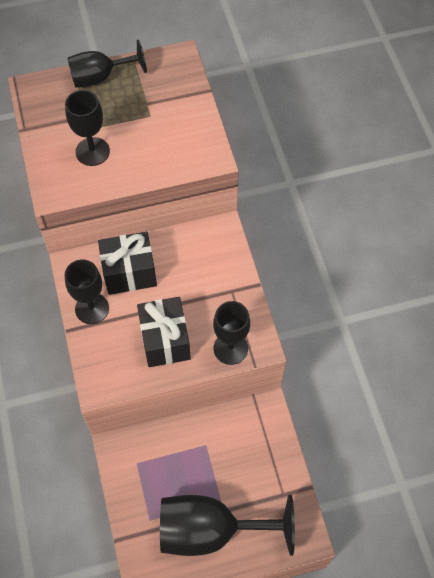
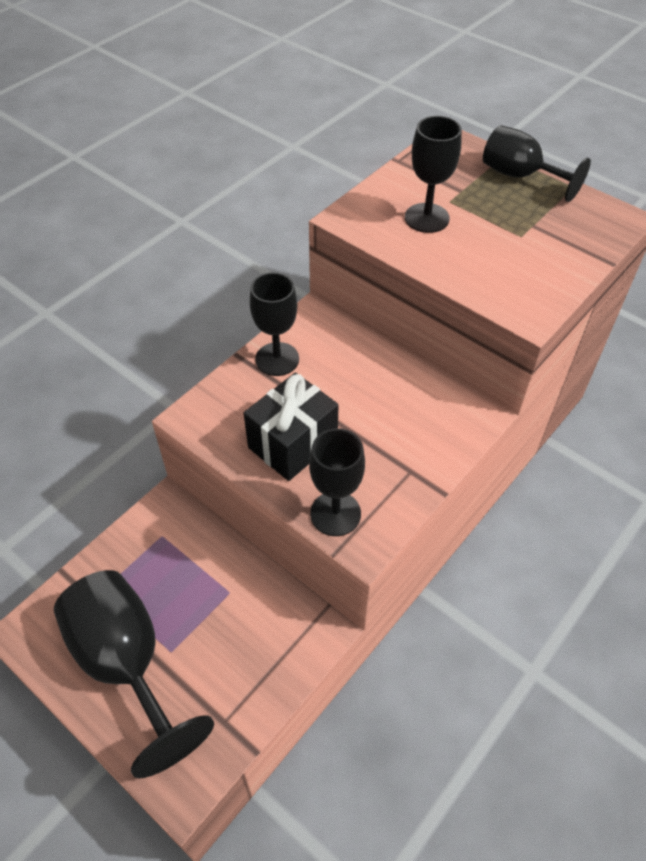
camera: 55 degrees right, 10 degrees down
(129, 273) = (346, 365): black gift -> none

